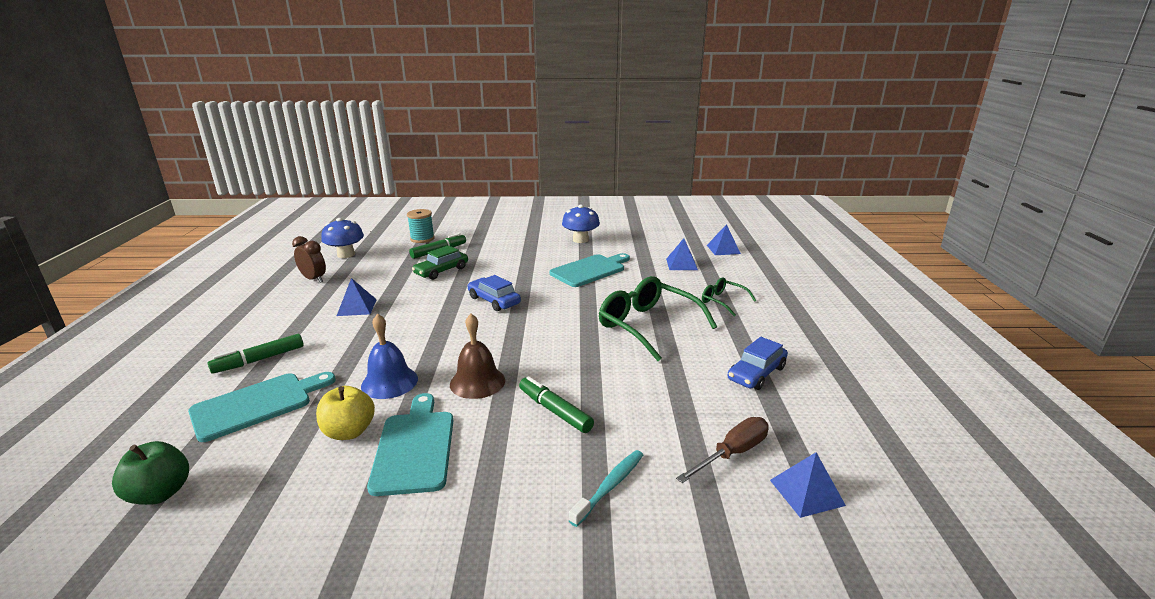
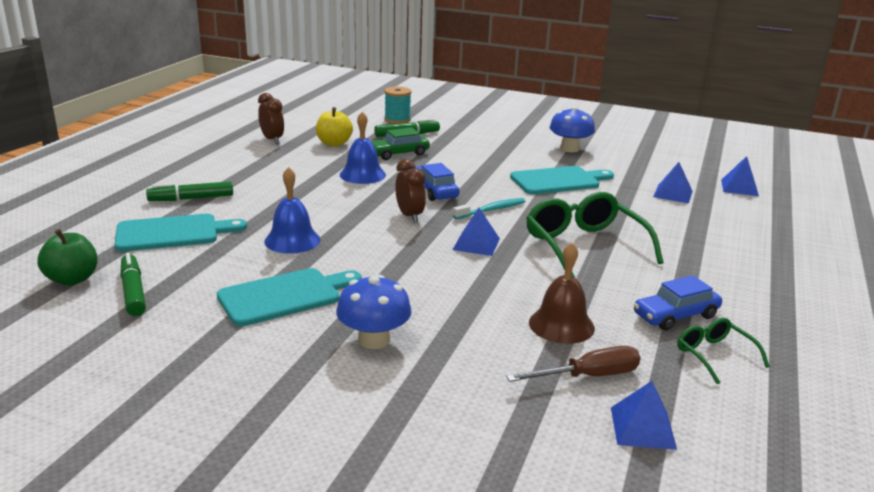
camera: 20 degrees right, 0 degrees up
(346, 254) = (314, 122): blue mushroom -> blue mushroom (374, 340)
(349, 432) = (236, 271): yellow apple -> yellow apple (334, 143)
(357, 307) = (298, 172): blue pyramid -> blue pyramid (476, 244)
(415, 447) = (285, 296): turquoise cutting board -> turquoise cutting board turned 45 degrees clockwise
(420, 298) = (362, 174): none -> blue bell
(477, 382) = (372, 258): brown bell -> brown bell (561, 325)
(486, 330) = (409, 216): none -> brown clock
(555, 411) = (431, 298): green marker -> green marker (133, 292)
(610, 486) = (442, 370): turquoise toothbrush -> turquoise toothbrush (491, 210)
(722, 301) = (693, 240): green glasses -> green glasses (714, 355)

